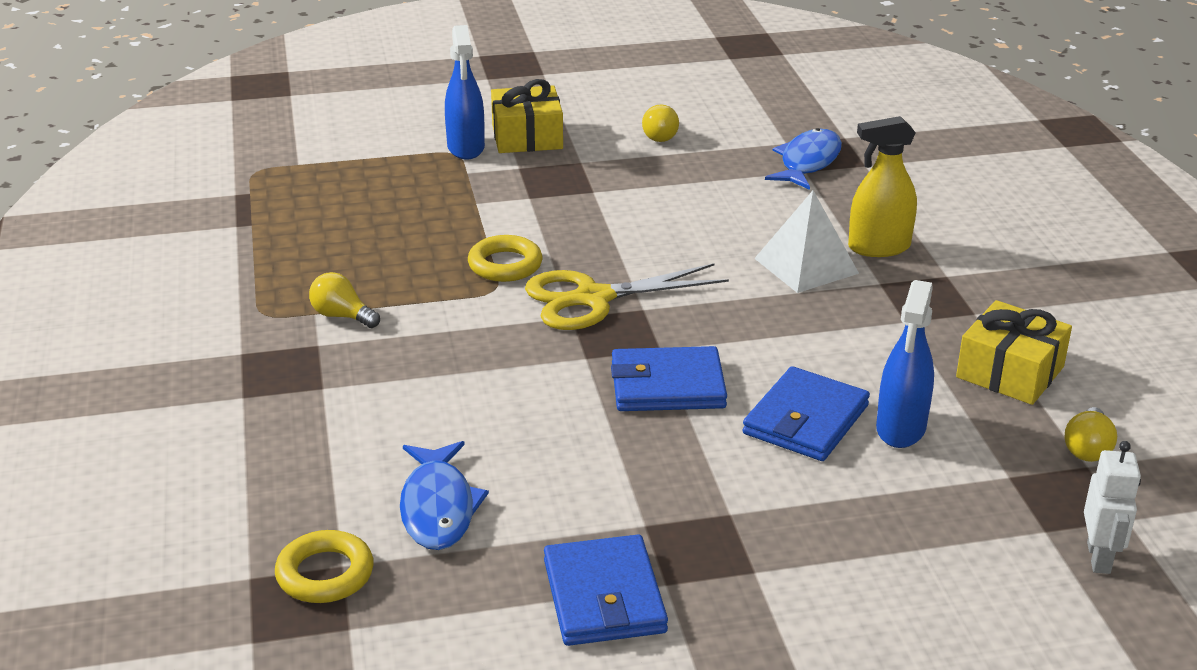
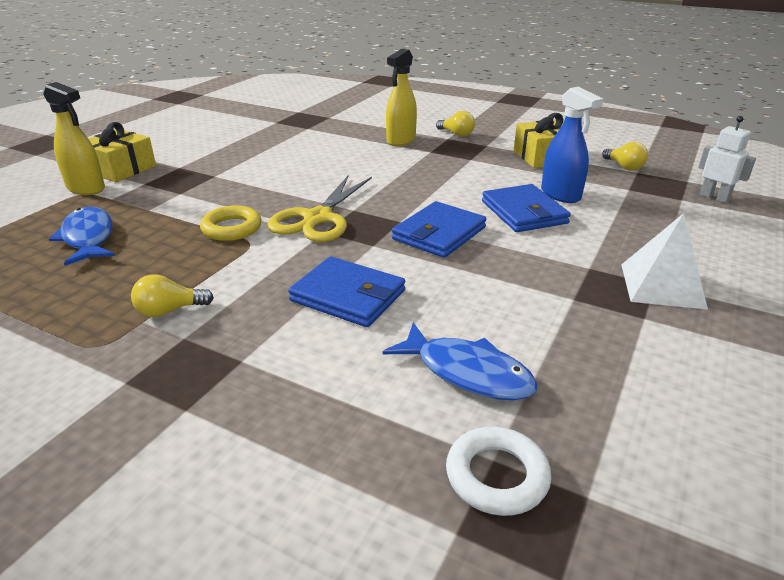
camera: 50 degrees left, 0 degrees up
(325, 574) = (497, 476): yellow ring -> white ring
(466, 148) = (86, 188): blue spray bottle -> yellow spray bottle
(604, 596) = (641, 346): blue wallet -> blue wallet (348, 296)
(660, 135) = (203, 141): yellow light bulb -> yellow light bulb (456, 134)
(806, 265) = (387, 159): white pyramid -> white pyramid (662, 285)
(808, 162) = (302, 125): blue fish -> blue fish (88, 238)

